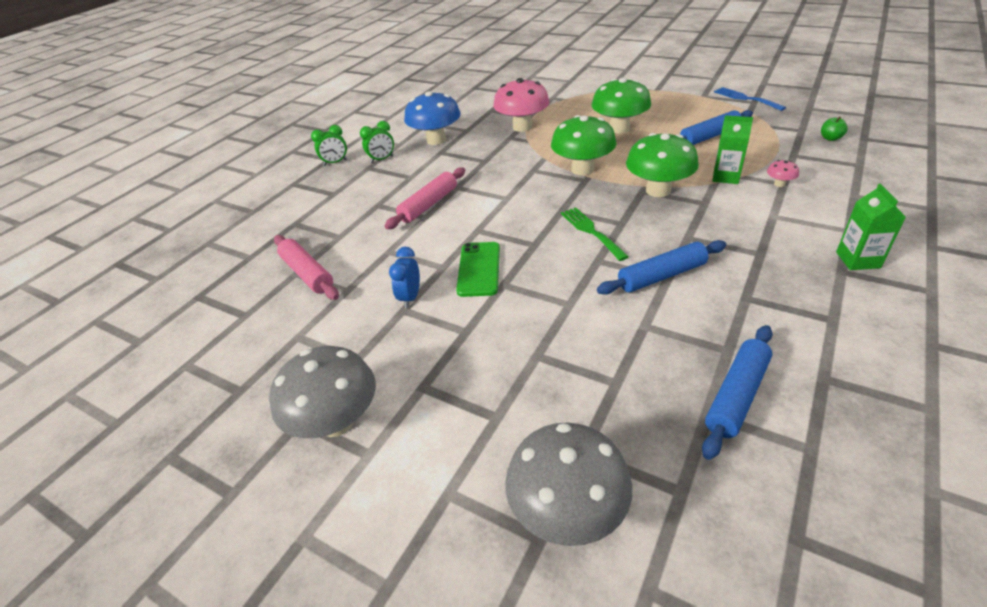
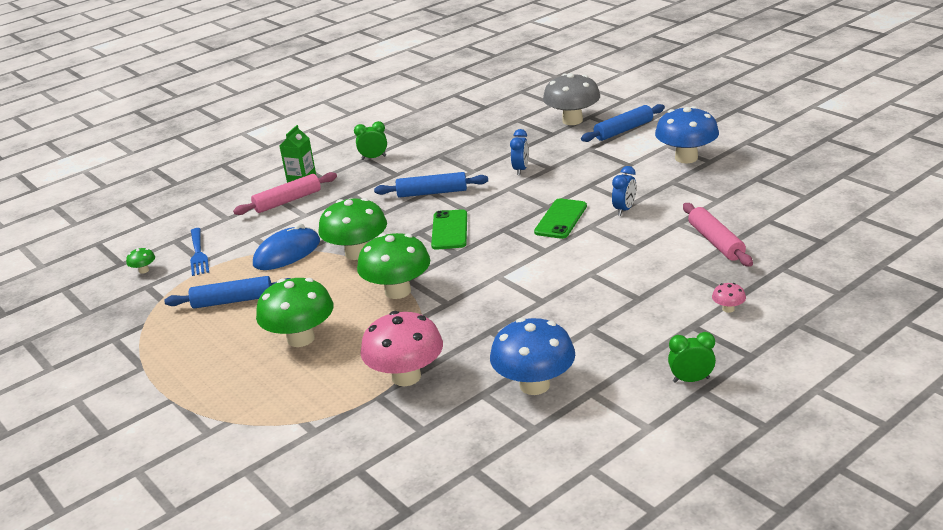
camera: 160 degrees left, 10 degrees down
(336, 421) = (686, 158): grey mushroom -> blue mushroom
(382, 159) = (622, 368): green clock -> green clock (373, 158)
(428, 205) = (581, 286): pink rolling pin -> pink rolling pin (288, 201)
(577, 342) = (521, 170): none -> blue clock
(591, 231) = (450, 230): green fork -> green phone
(725, 177) = (287, 253): green carton -> blue mouse
(737, 395) = (457, 140): blue rolling pin -> blue rolling pin (623, 130)
(745, 98) = (112, 347): blue fork -> blue fork (198, 254)
(779, 184) = (259, 237): pink mushroom -> pink mushroom (728, 309)
(830, 138) = (144, 270): green apple -> green mushroom

